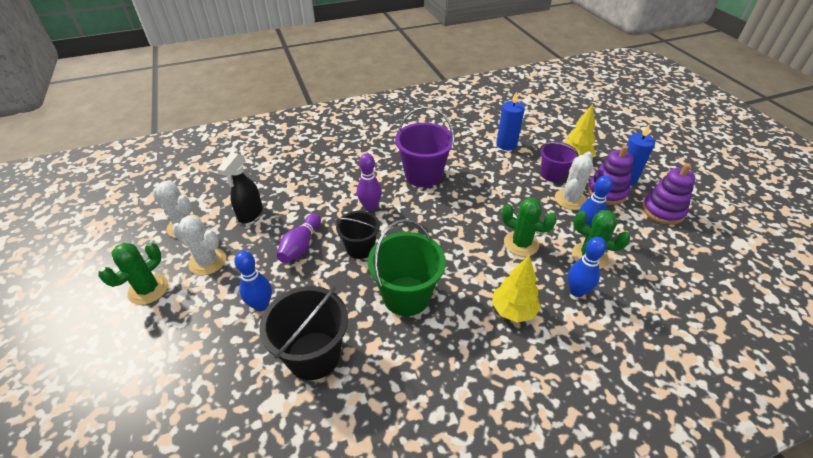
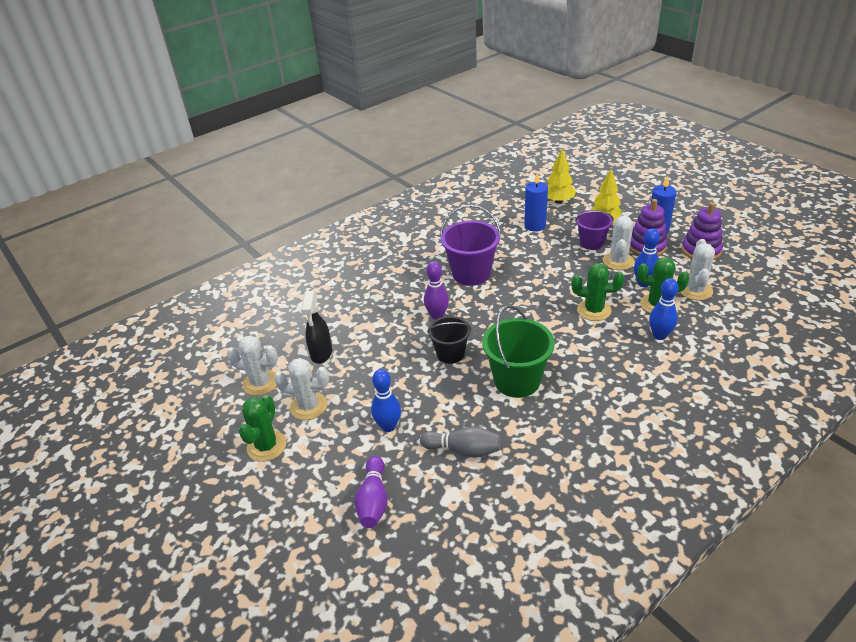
camera: 15 degrees left, 5 degrees down
(301, 246) = (392, 367): purple bowling pin -> purple bowling pin (373, 500)
(313, 355) = (463, 450): black bucket -> grey bowling pin
(513, 310) = (615, 365): yellow tree -> yellow tree (558, 201)
(638, 252) = (695, 290): none -> white cactus

